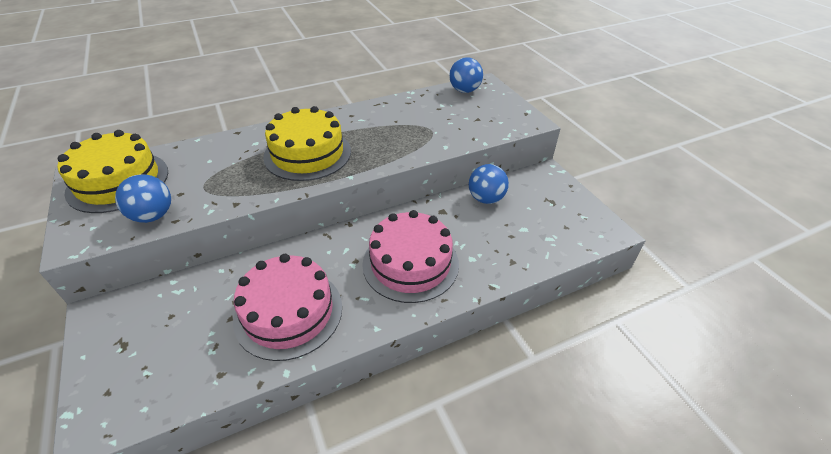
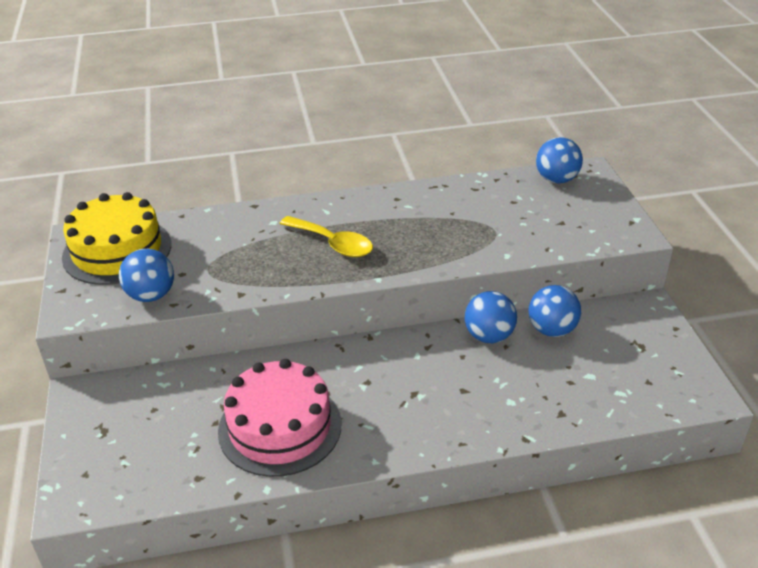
camera: 15 degrees right, 5 degrees down
(307, 154) = (333, 243): yellow cake -> yellow spoon
(410, 263) = (432, 395): pink cake -> none
(441, 210) = (489, 336): none -> blue ball

